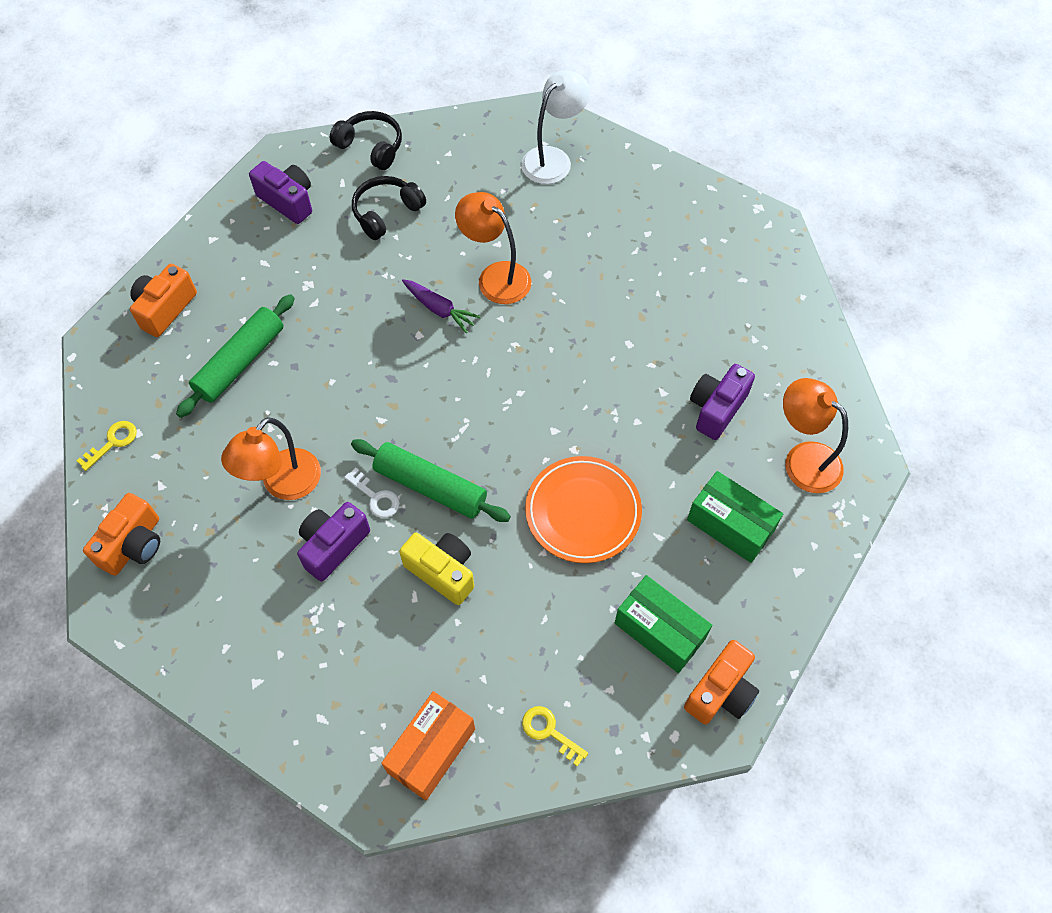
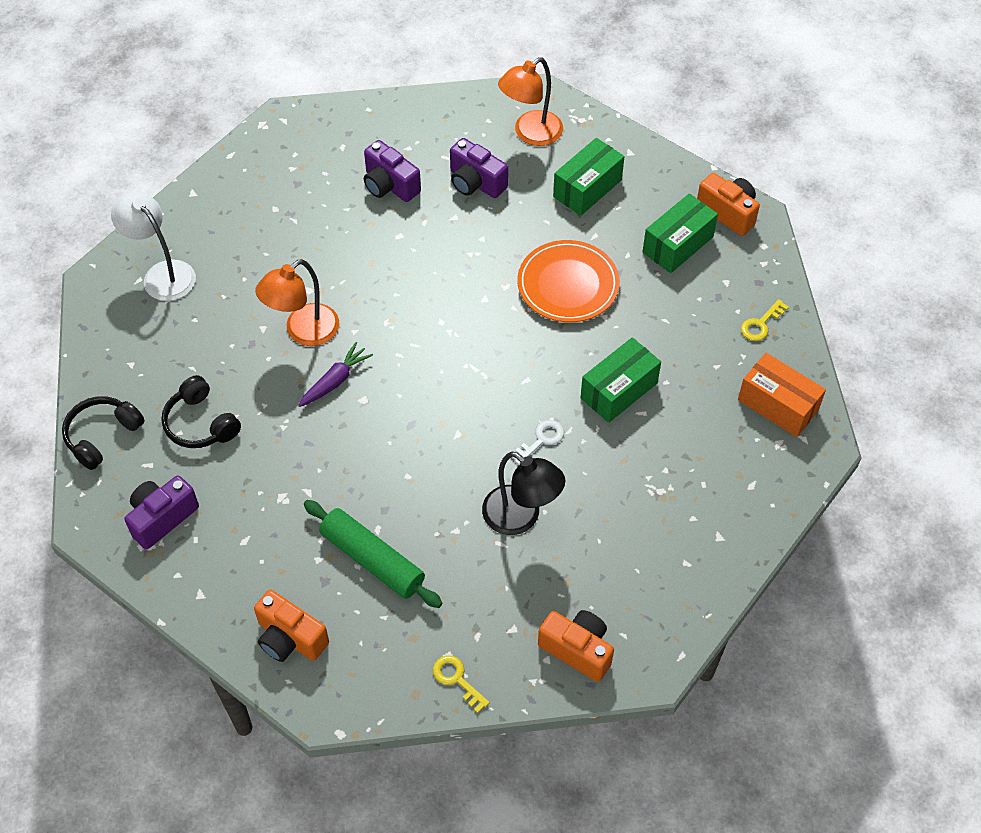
camera: 85 degrees left, 5 degrees down
(283, 484) = (521, 517): orange lamp -> black lamp
(333, 546) = (589, 475): purple camera -> purple camera (389, 185)
(430, 486) = (533, 396): green rolling pin -> none
(442, 571) = (619, 390): yellow camera -> green box

